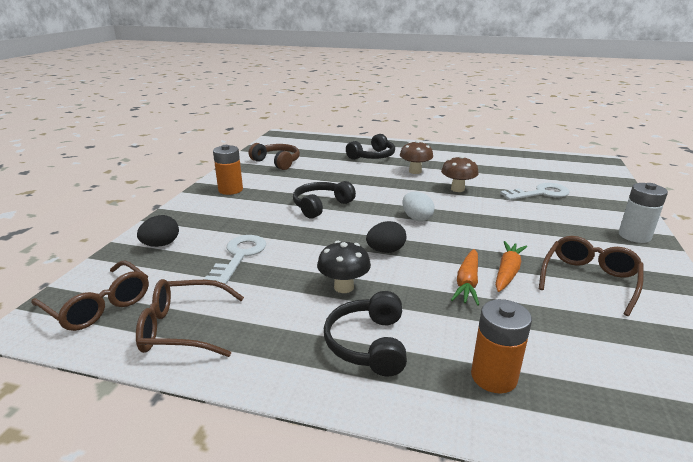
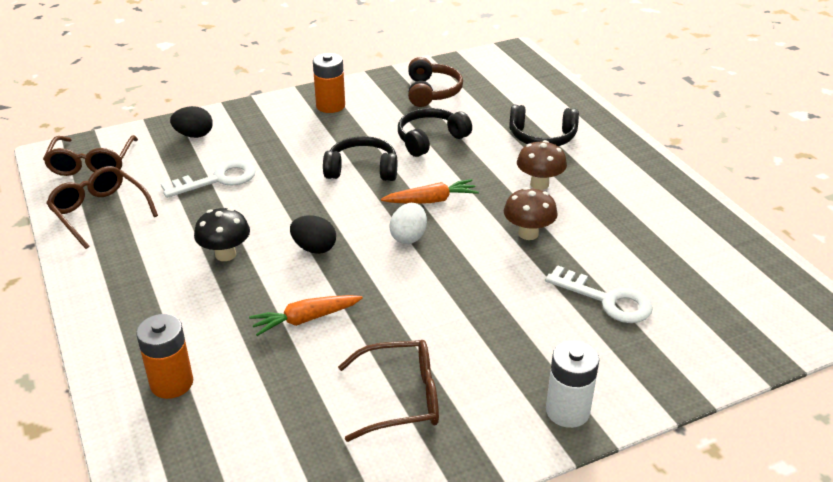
camera: 50 degrees right, 10 degrees up
(368, 344) = (157, 303): black headphones -> black headphones (430, 139)
(507, 272) = (356, 337): orange carrot -> orange carrot (431, 200)

